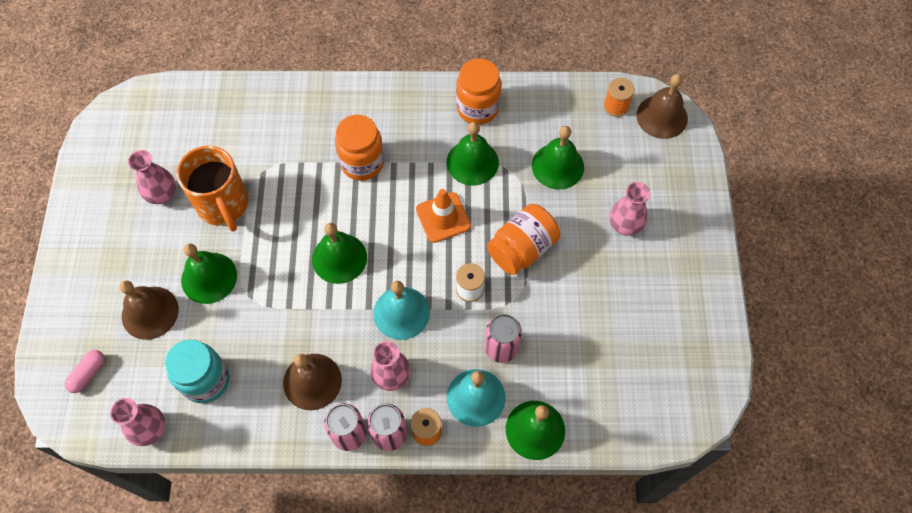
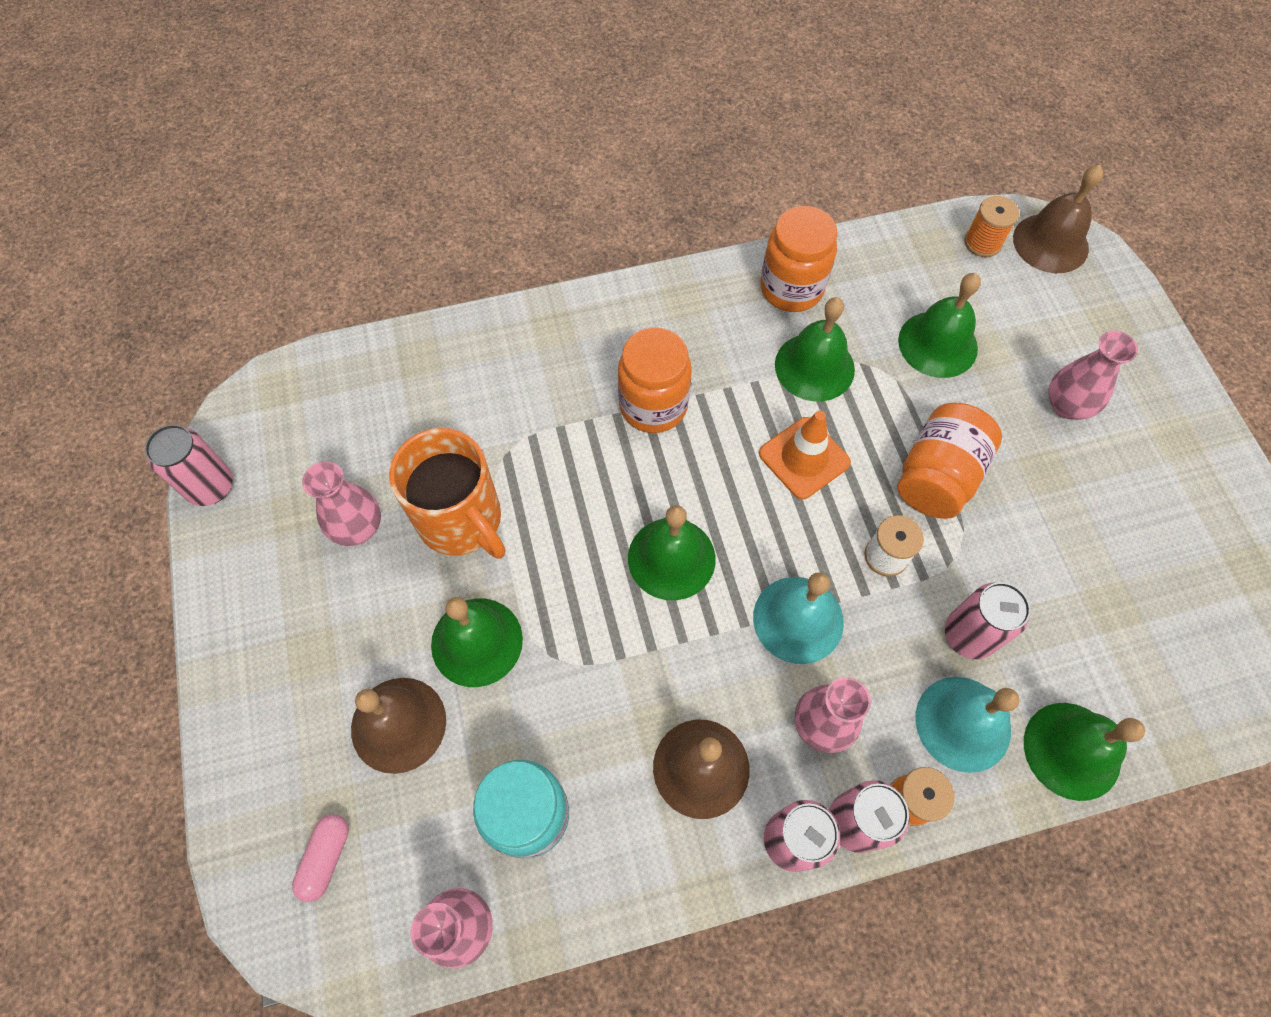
camera: 15 degrees left, 0 degrees up
(85, 150) = (210, 486): none -> pink can

